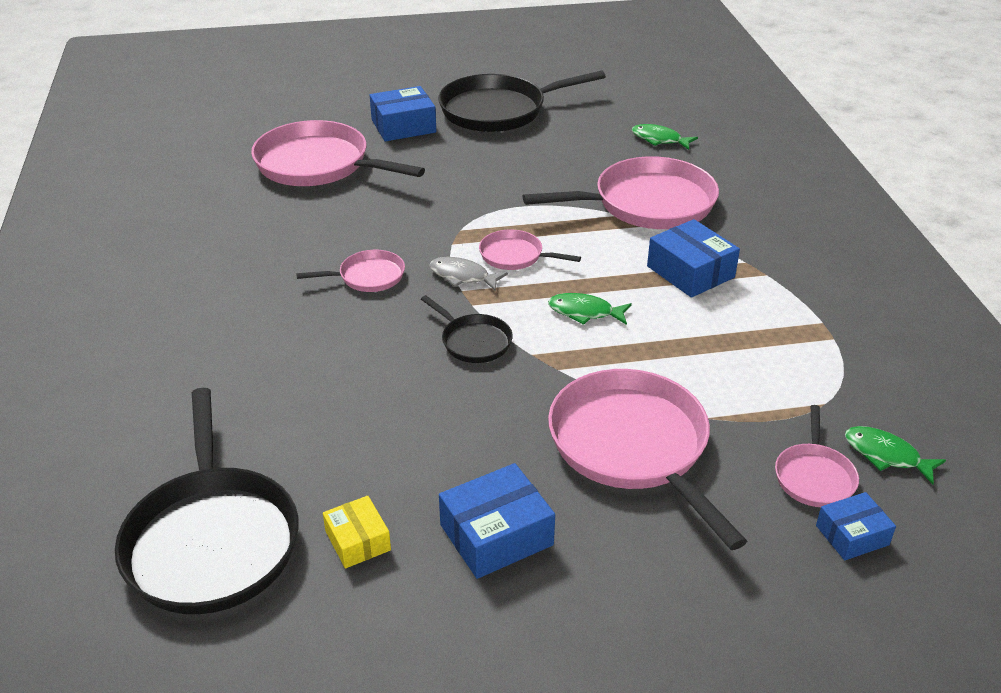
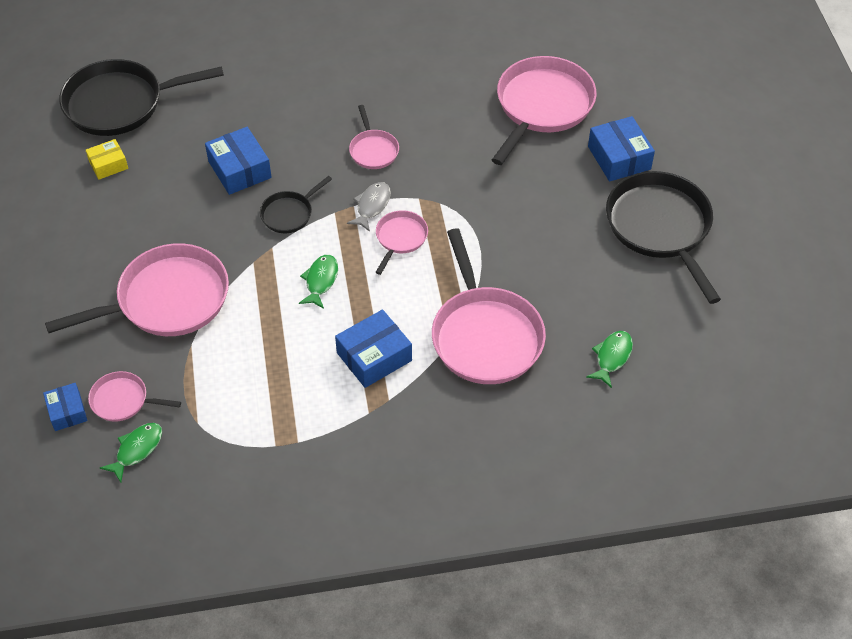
camera: 90 degrees right, 15 degrees up
(496, 535) = (101, 227): blue box -> blue box (240, 169)

